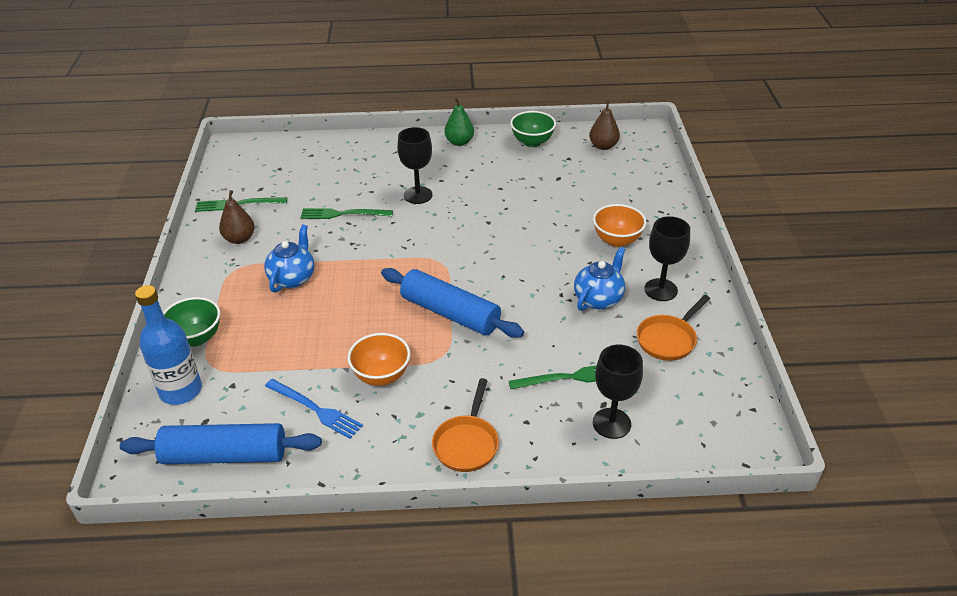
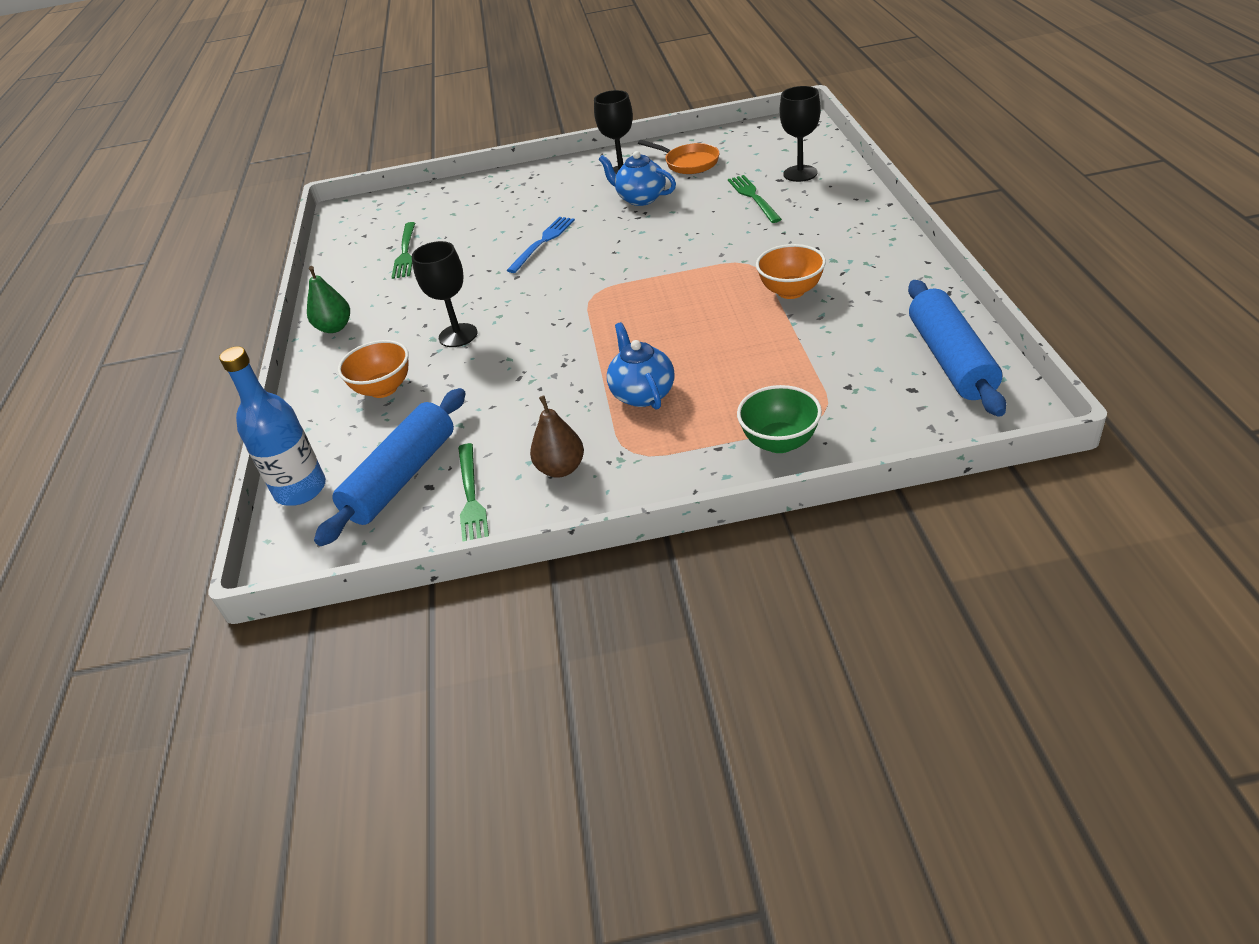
camera: 90 degrees left, 0 degrees up
(181, 391) = (875, 424): blue bottle -> blue bottle (300, 489)
(293, 278) = (642, 394): blue teapot -> blue teapot turned 60 degrees clockwise
(315, 409) = (857, 319): blue fork -> blue fork (542, 243)
(343, 214) = (499, 386): green fork -> green fork (405, 252)
(450, 313) = (681, 270): blue rolling pin -> blue rolling pin (402, 477)
(467, 443) = (856, 230): orange pan -> none
(532, 142) = (347, 275): green bowl -> none
(603, 146) = (368, 229): brown pear -> none
(617, 240) = (547, 201): orange bowl -> orange bowl (383, 389)

